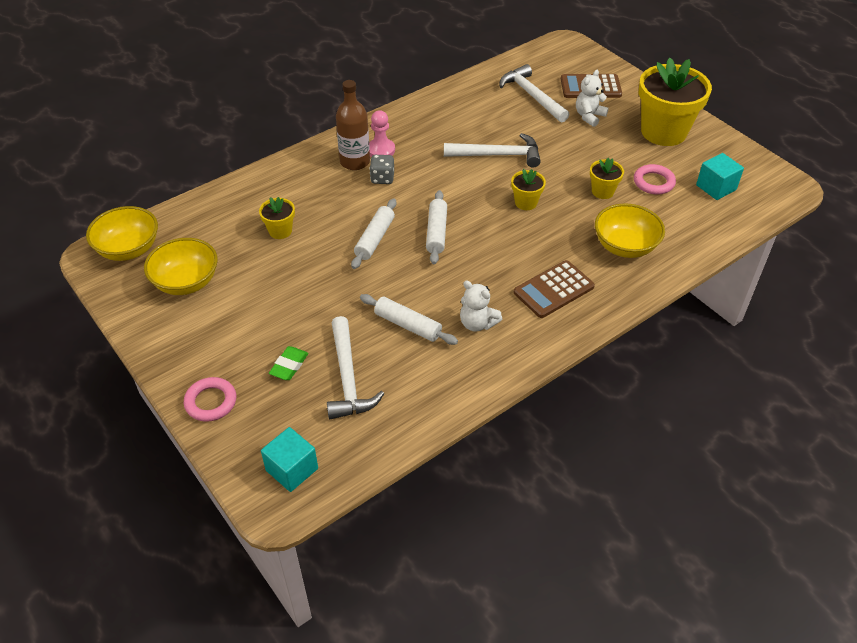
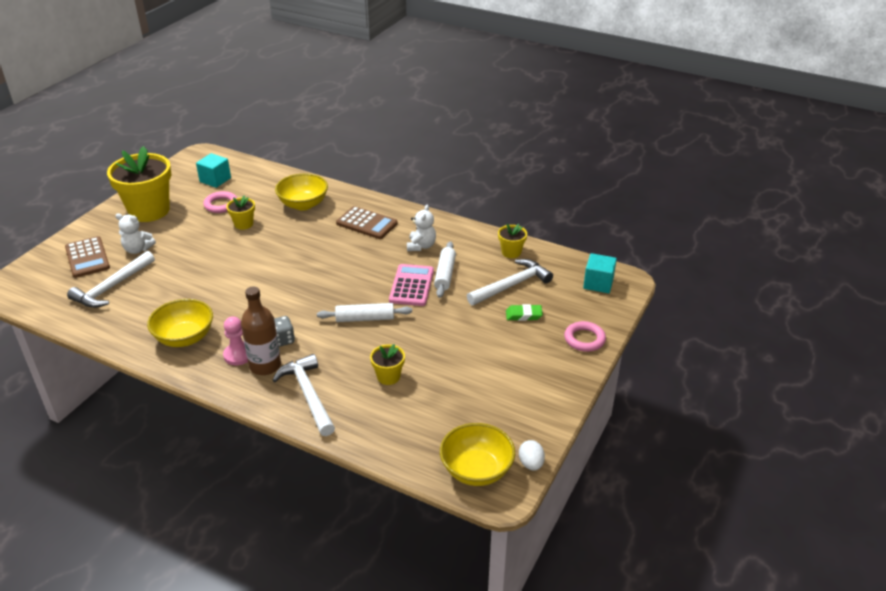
camera: 115 degrees left, 10 degrees down
(102, 285) = (531, 464): none -> white egg
(186, 282) = (487, 408): yellow bowl -> yellow bowl (185, 338)
(405, 290) = (411, 285): none -> pink calculator
(436, 232) = (337, 289): white rolling pin -> none
(498, 155) = (217, 284): white hammer -> white hammer (308, 394)
(526, 202) = (276, 255): yellow flower pot -> yellow flower pot (511, 252)

